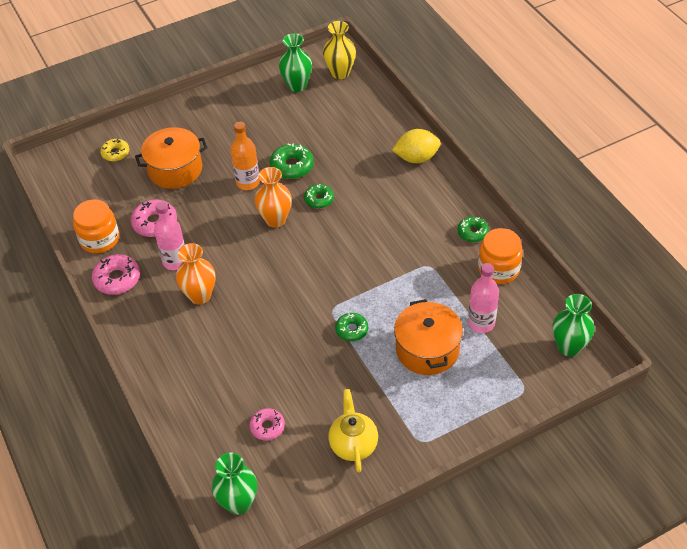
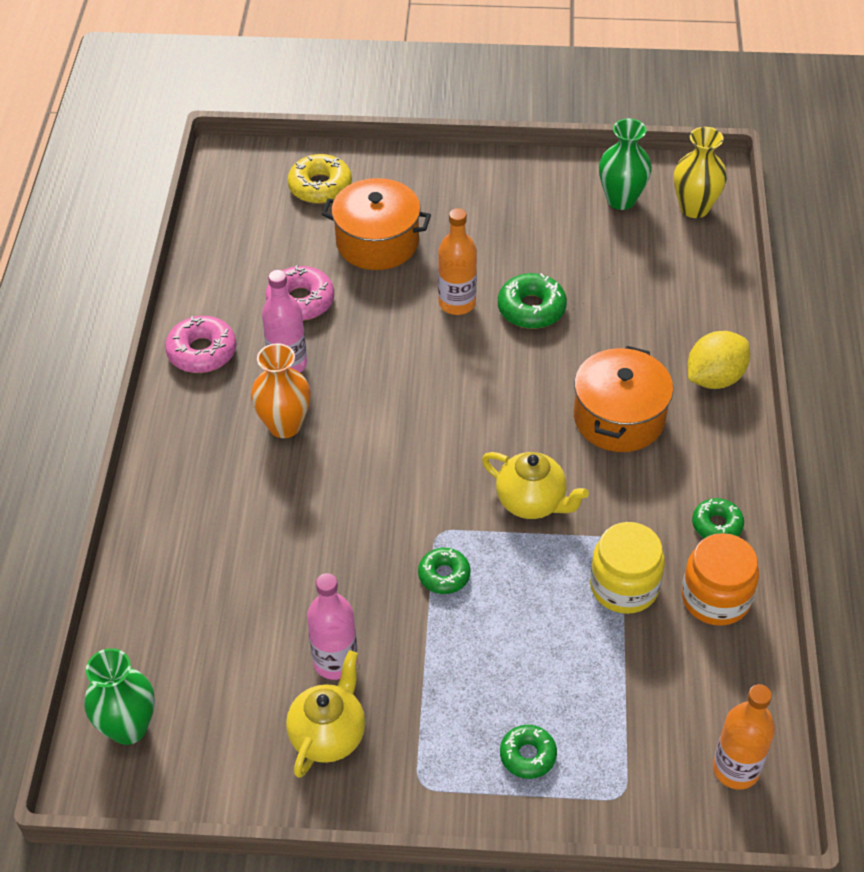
camera: 30 degrees right, 0 degrees up
(99, 239) = (219, 290): orange jar -> none
(115, 153) = (320, 186): yellow donut -> yellow donut, size x1.51
(267, 427) = (238, 647): pink donut -> none
(275, 220) = (455, 371): orange vase -> none
(319, 199) = (534, 371): green donut -> green donut (528, 755)
(369, 268) = (532, 502): none -> yellow teapot
(416, 158) = (714, 378): yellow lemon -> yellow lemon turned 60 degrees counterclockwise
(427, 349) = (526, 659): orange pot -> orange pot (619, 418)
(449, 287) = (624, 586): none -> yellow jar
(481, 323) = (631, 663): pink bottle -> pink bottle (335, 662)
(569, 347) = (736, 769): green vase -> orange bottle

